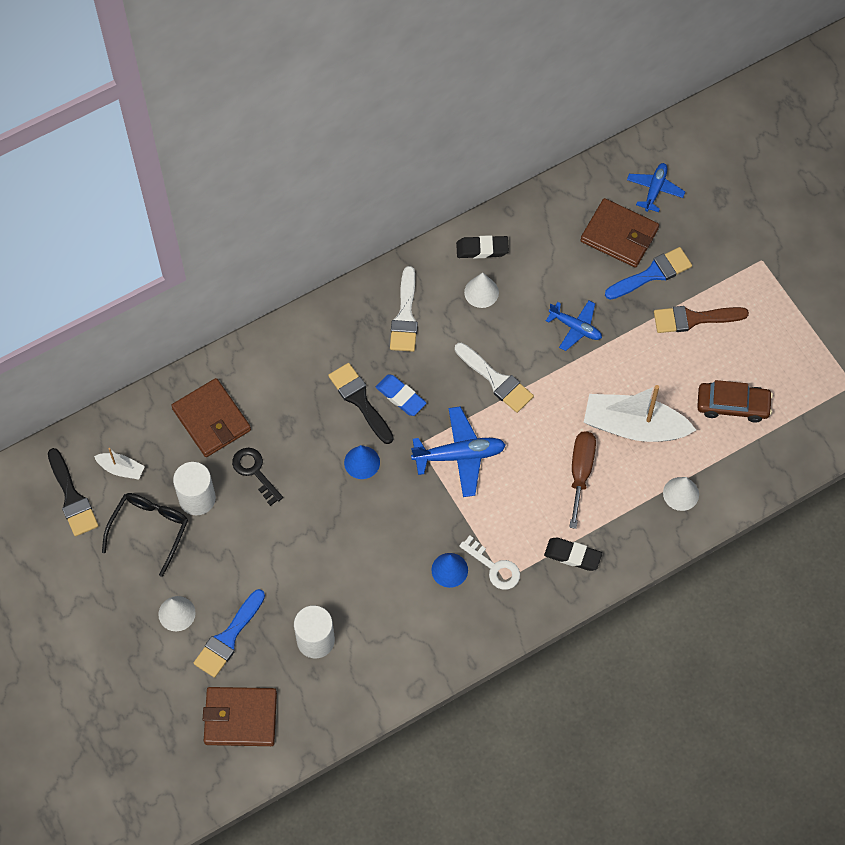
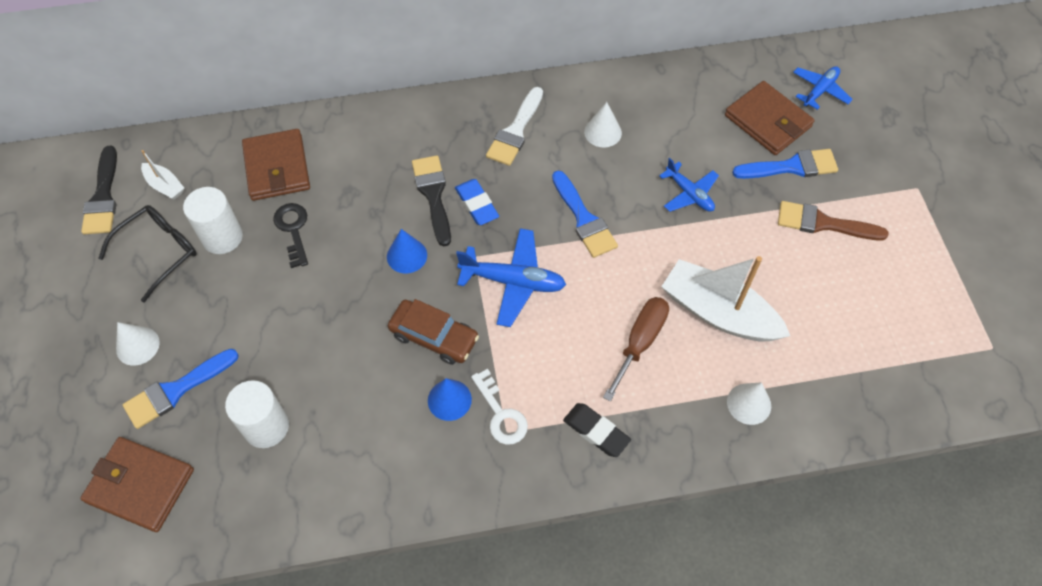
camera: 20 degrees right, 5 degrees down
(482, 249) = (619, 94): black eraser -> none
(496, 380) = (584, 219): white brush -> blue brush
(733, 405) = (841, 326): brown car -> brown car (434, 336)

